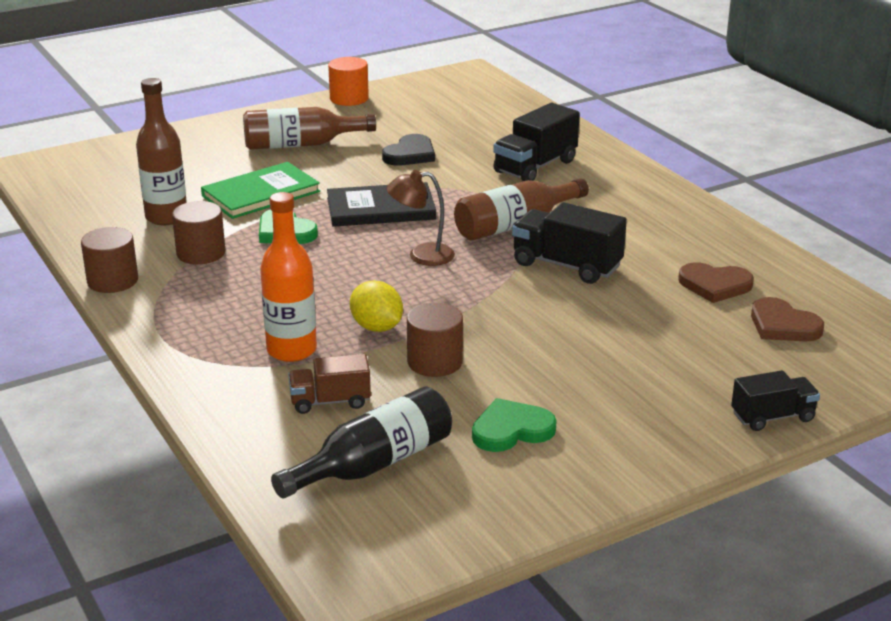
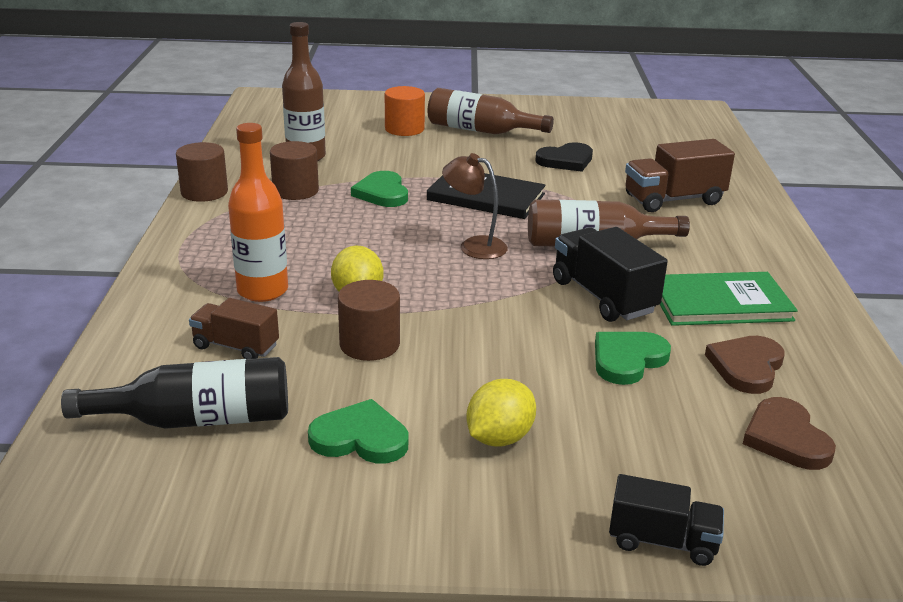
camera: 30 degrees right, 0 degrees up
(260, 194) = (400, 159): green book -> green book (719, 303)
(349, 98) = (565, 106): orange cylinder -> orange cylinder (404, 129)
(535, 167) = (673, 200): black truck -> brown truck
(606, 393) = (499, 438): none -> yellow lemon
(633, 308) = (627, 360): none -> green heart
(714, 285) = (746, 367): brown heart -> brown heart turned 75 degrees clockwise

